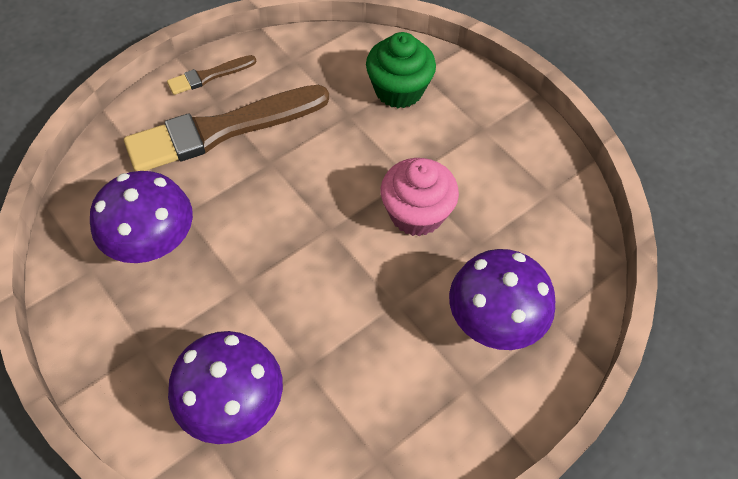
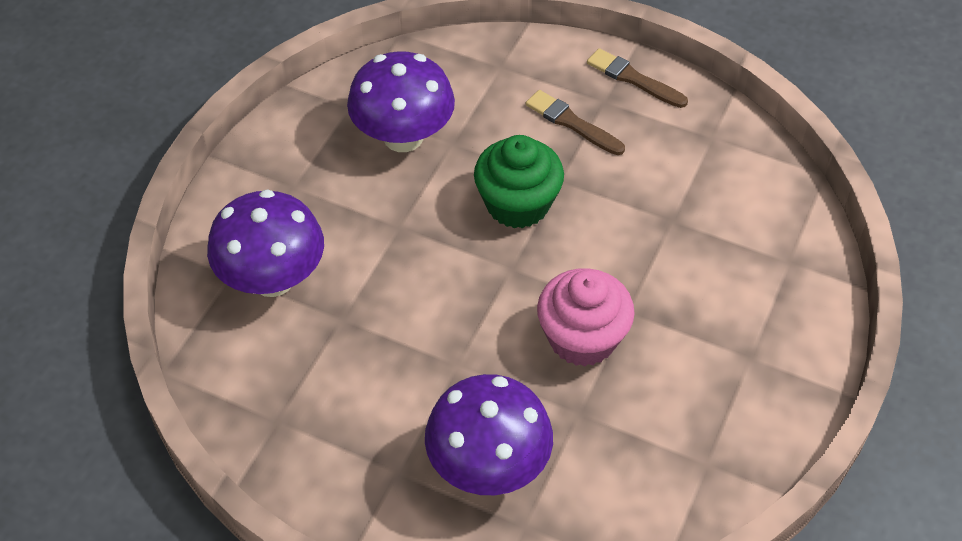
camera: 65 degrees right, 5 degrees down
(222, 130) = (572, 123): brown brush -> brown brush, size x0.46
(399, 90) = (745, 251): green cupcake -> green cupcake (517, 204)

